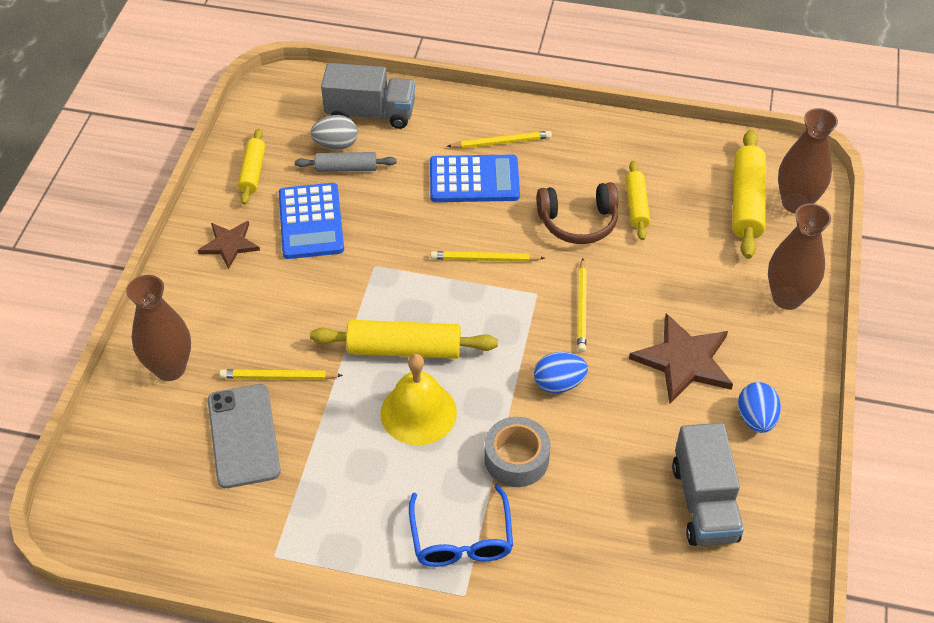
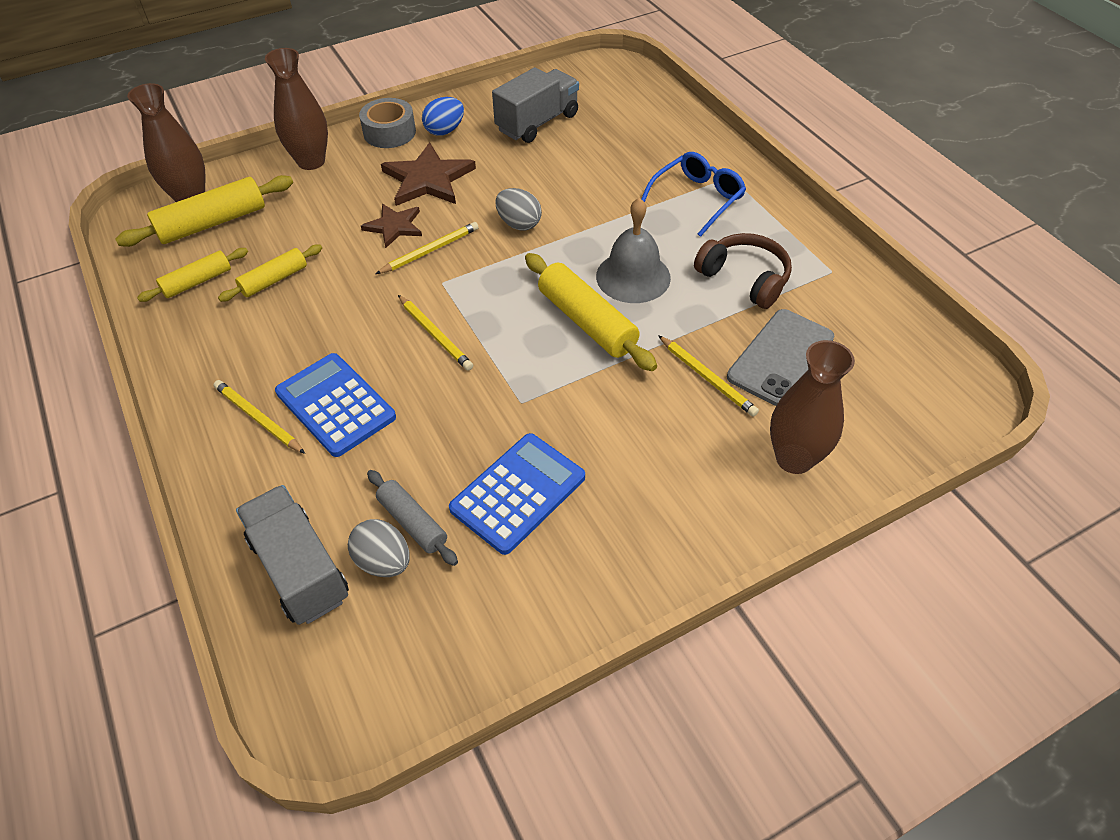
camera: 130 degrees left, 0 degrees up
(229, 244) = (619, 538): brown star -> brown star (394, 226)
(252, 172) = (500, 610): yellow rolling pin -> yellow rolling pin (197, 282)
(418, 412) = (633, 276): yellow bell -> grey bell
(516, 458) = (607, 209): grey tape -> grey tape (389, 132)
(559, 383) = (519, 224): blue egg -> grey egg
(578, 222) = (329, 303): brown headphones -> brown headphones (744, 278)

